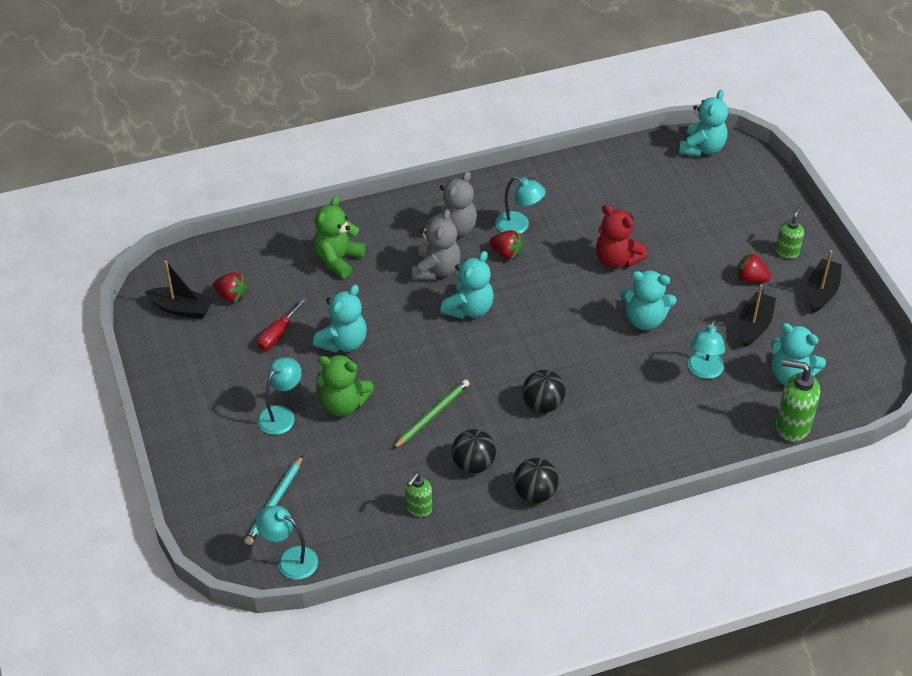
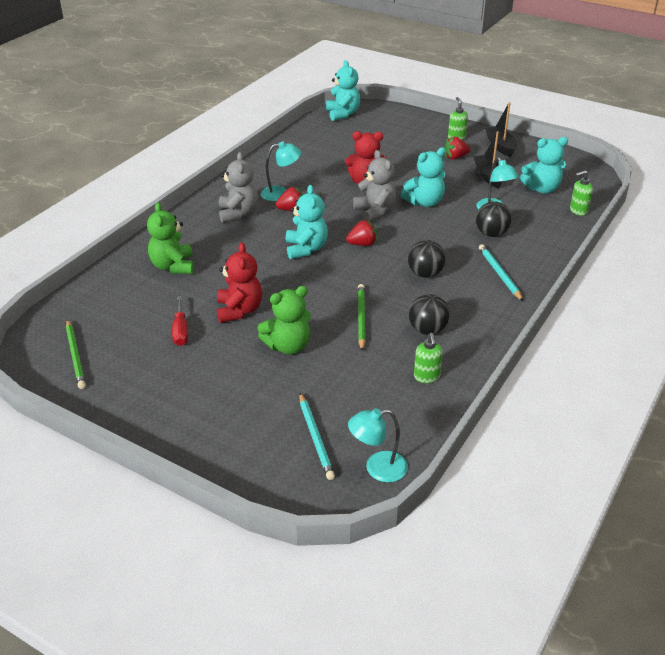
camera: 40 degrees left, 10 degrees down
(181, 309) = (75, 356): black boat -> green pencil
(231, 295) = (110, 327): red strawberry -> red strawberry (362, 244)
(281, 414) = (247, 378): turquoise lamp -> none
(343, 342) = (239, 310): turquoise teddy bear -> red teddy bear
(436, 270) = (255, 239): grey teddy bear -> grey teddy bear (375, 212)
(535, 493) = (489, 323): black ball -> black ball (491, 234)
(611, 448) = (499, 274): none -> turquoise pencil
(792, 426) = (578, 211): green soap dispenser -> green soap dispenser, size x0.61

